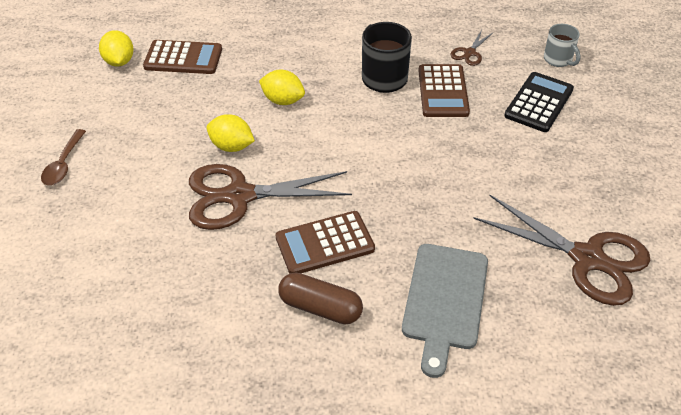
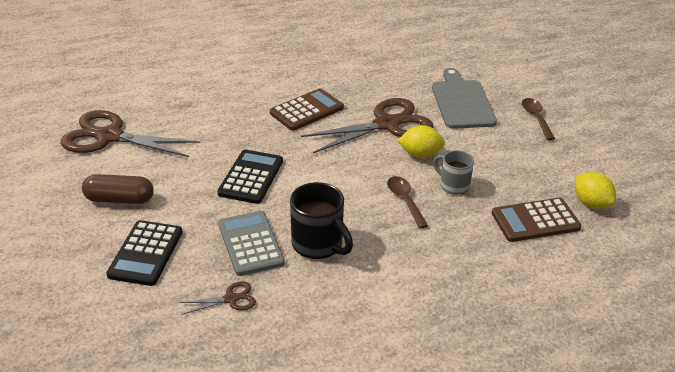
camera: 160 degrees right, 10 degrees down
(283, 100) = (405, 200): yellow lemon -> brown spoon
(320, 308) = (292, 81): brown capsule -> brown capsule (119, 199)
(424, 159) = (251, 177): none -> black calculator
(443, 91) = (250, 244): brown calculator -> grey calculator
(445, 301) = (212, 98): grey cutting board -> grey cutting board (461, 102)
(469, 53) = (231, 299): brown scissors -> brown scissors turned 60 degrees clockwise
(558, 60) = (121, 314): grey mug -> grey mug (453, 185)

